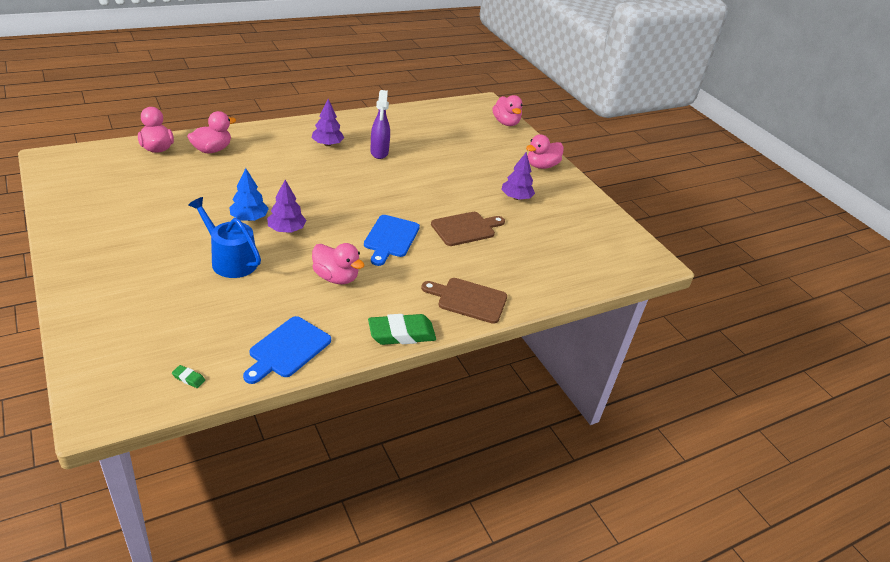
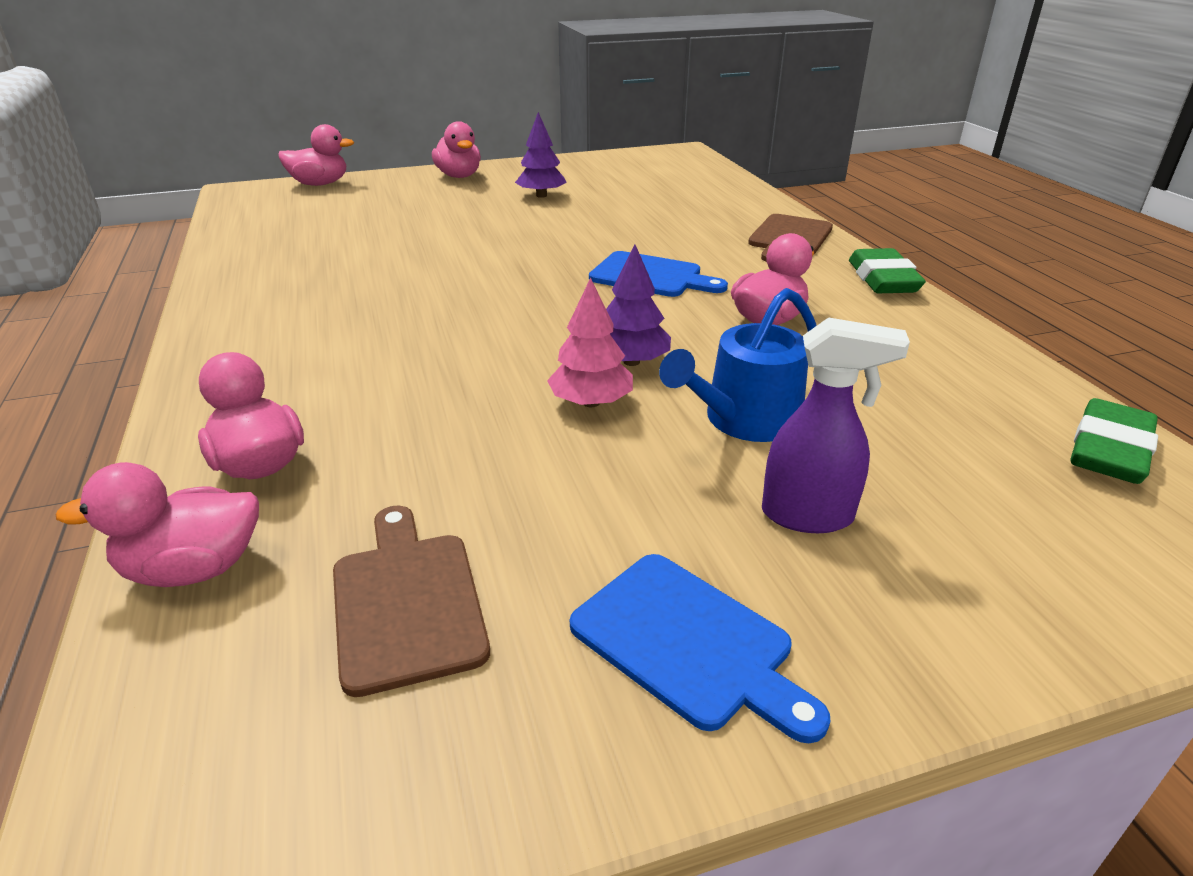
camera: 75 degrees left, 5 degrees down
(188, 378) = (1109, 450): green eraser -> green eraser, size x2.38
(249, 218) = (591, 402): blue tree -> pink tree
(287, 349) = (970, 360): blue cutting board -> blue cutting board (688, 643)
(327, 144) = (313, 319): purple tree -> none
(379, 153) = (372, 274): purple spray bottle -> purple spray bottle (808, 516)
(466, 228) = (621, 228): brown cutting board -> brown cutting board (407, 602)

